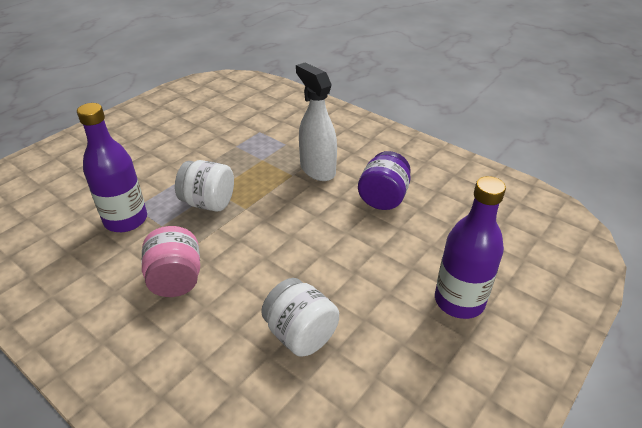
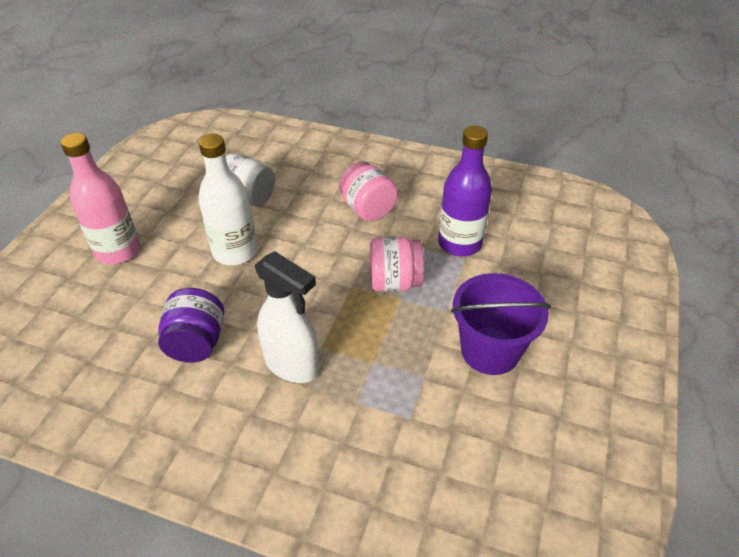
camera: 160 degrees right, 5 degrees up
(183, 148) = (490, 351): none -> purple bucket
(208, 203) = (394, 282): white jar -> pink jar
(335, 266) = (235, 252): none -> white bottle
(459, 301) = (118, 251): purple bottle -> pink bottle

